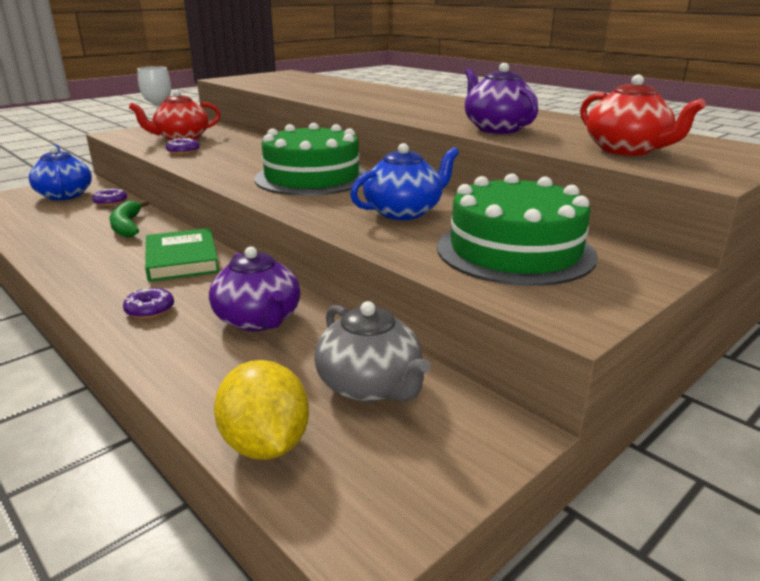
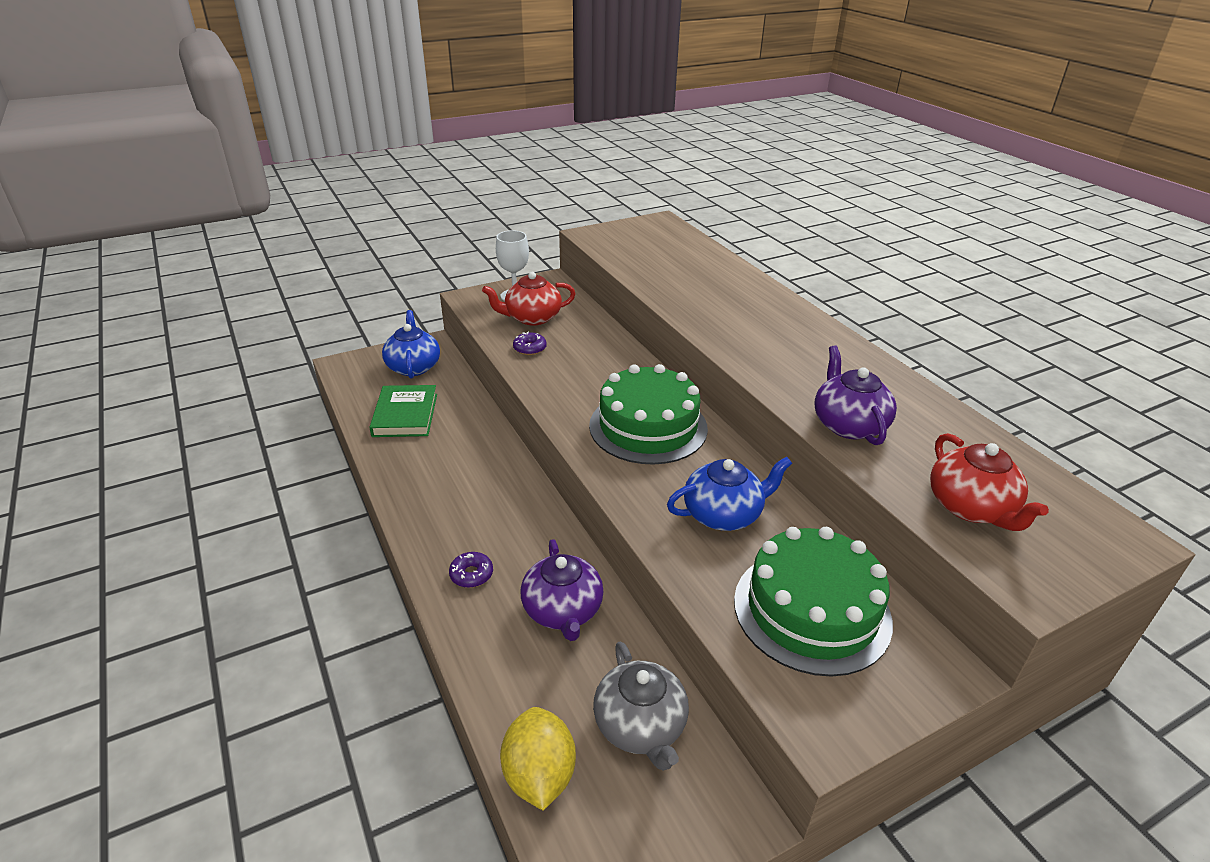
camera: 15 degrees right, 10 degrees up
(111, 202) = (455, 388): purple donut -> none
(127, 226) = (466, 434): green banana -> none
(182, 259) = (509, 501): green book -> green book (405, 415)

